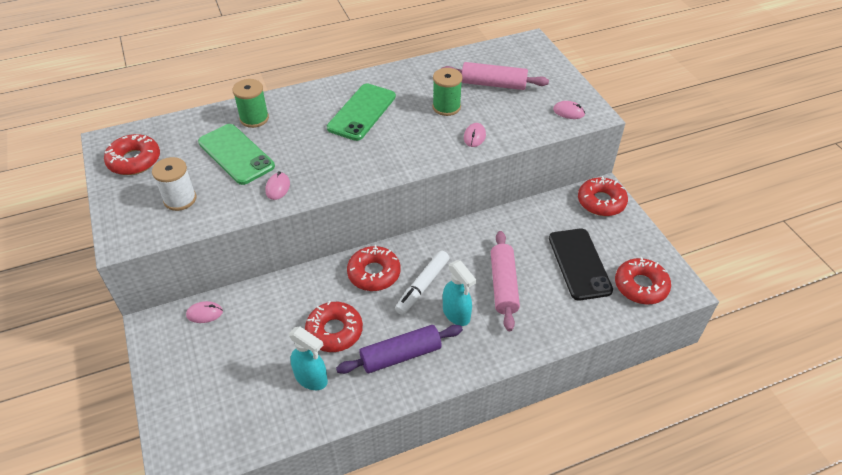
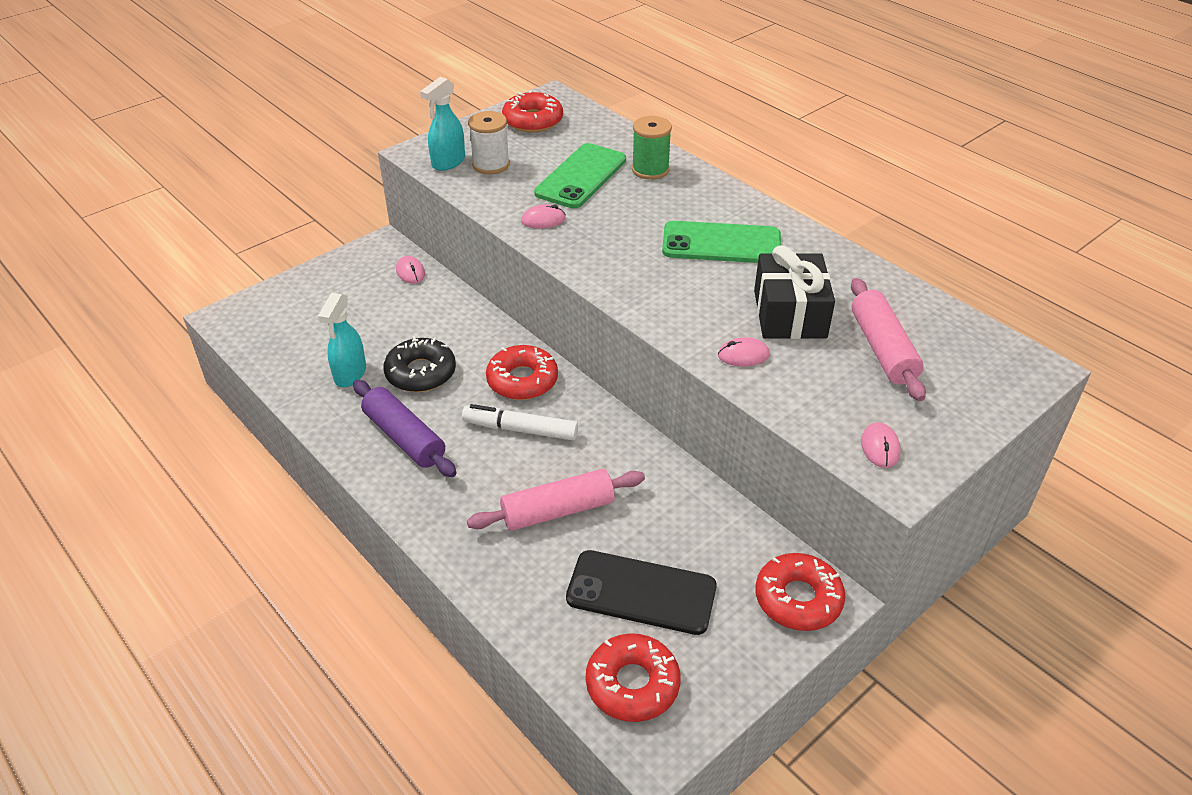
camera: 70 degrees right, 5 degrees down
(334, 331) = (421, 373): red donut -> black donut
(446, 107) = (789, 314): green spool -> black gift
(456, 314) = (487, 473): turquoise spray bottle -> turquoise spray bottle (448, 162)
(579, 264) = (641, 592): black phone -> black phone turned 45 degrees clockwise

